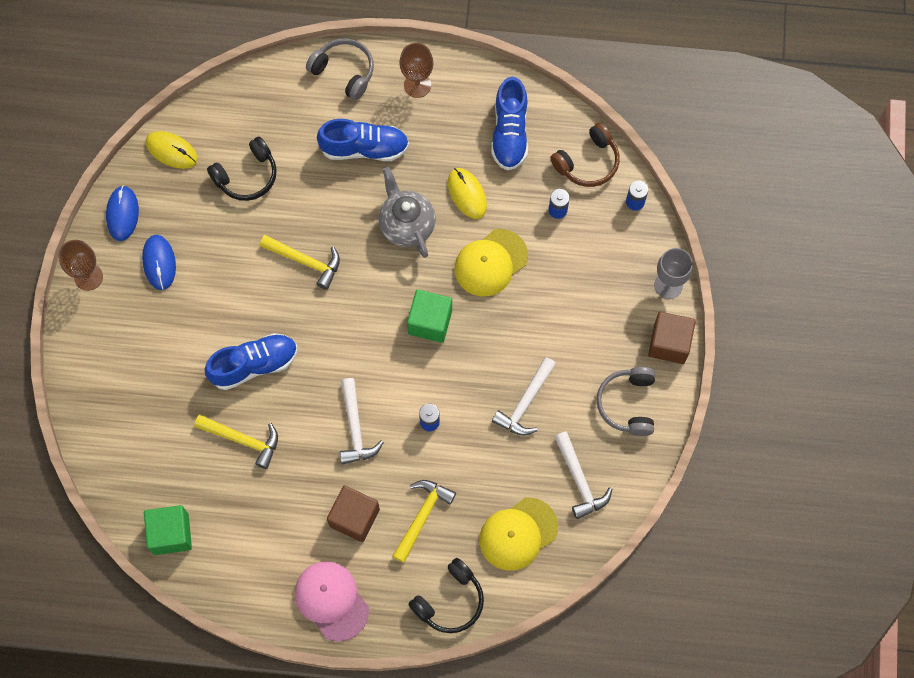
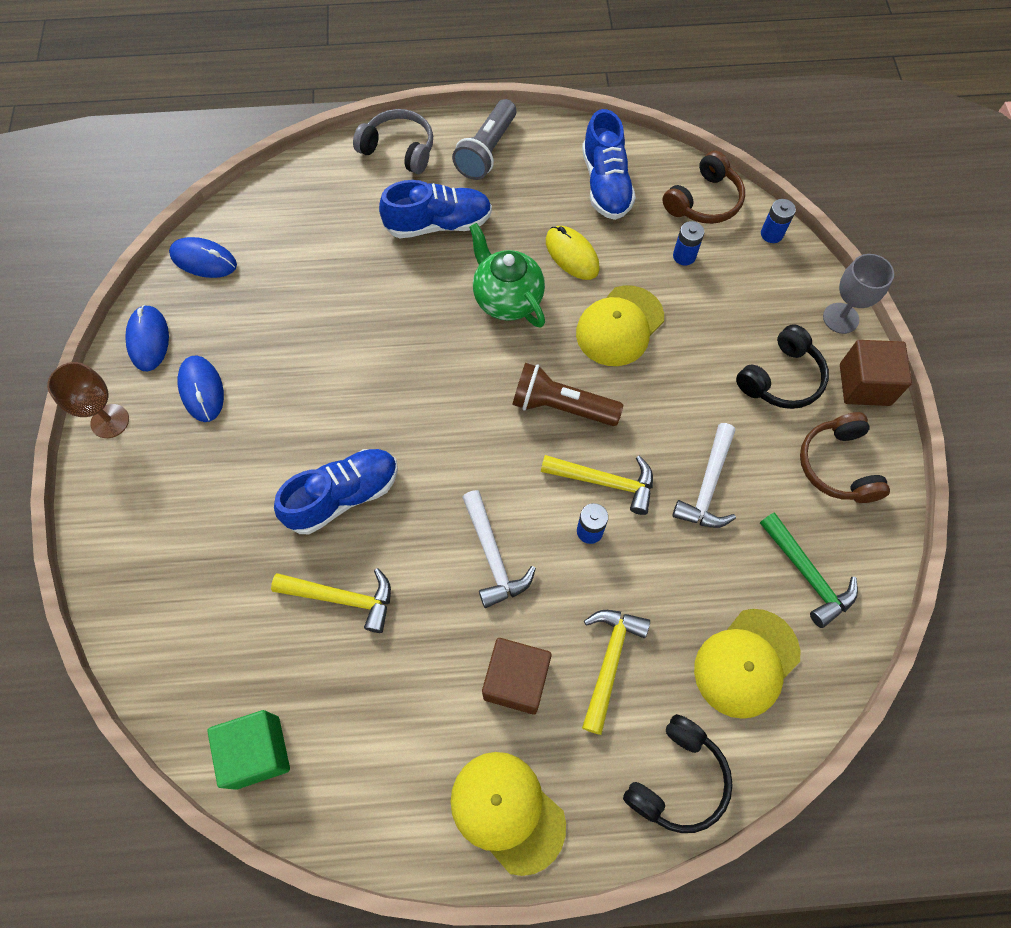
camera: 10 degrees left, 5 degrees down
(171, 151) = (204, 260): yellow mouse -> blue mouse
(247, 176) = (301, 274): black headphones -> black headphones (781, 378)
(306, 261) = (390, 359): yellow hammer -> yellow hammer (605, 482)
(331, 600) = (507, 811): pink cap -> yellow cap
(407, 225) = (507, 299): grey teapot -> green teapot
(417, 85) = (487, 151): brown goblet -> grey flashlight
(430, 322) = (561, 406): green cube -> brown flashlight
(580, 481) = (807, 575): white hammer -> green hammer
(627, 404) = (837, 465): grey headphones -> brown headphones

